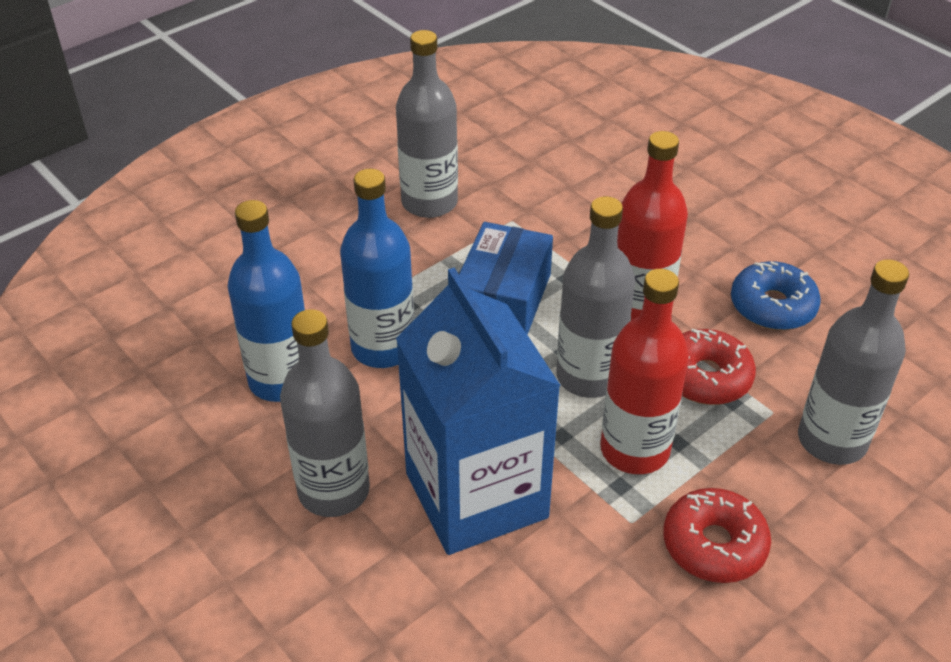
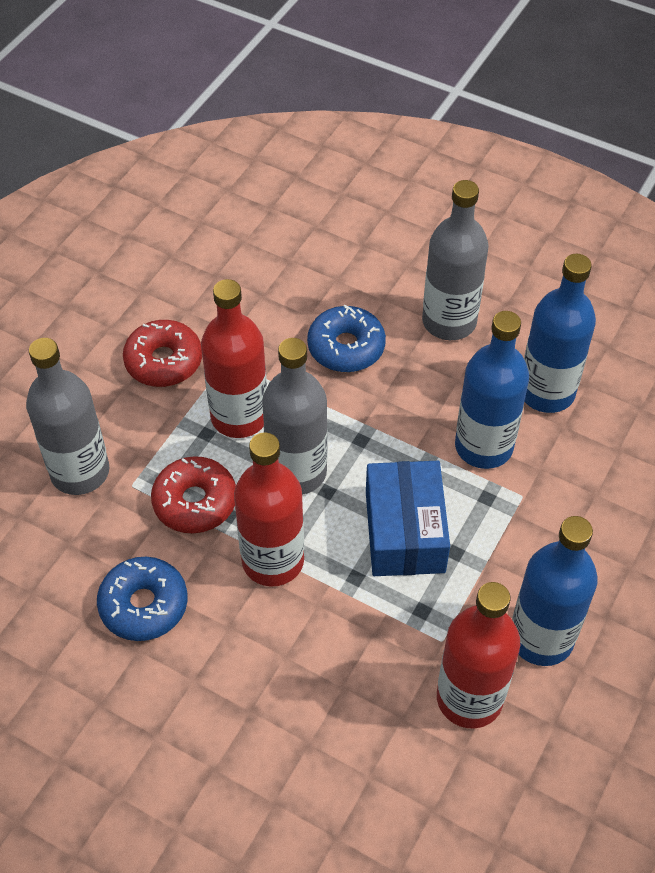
camera: 160 degrees right, 10 degrees up
(429, 202) = (541, 638): grey bottle -> blue bottle
(476, 495) = (346, 347): blue carton -> blue donut
(510, 184) = (469, 698): none -> red bottle

